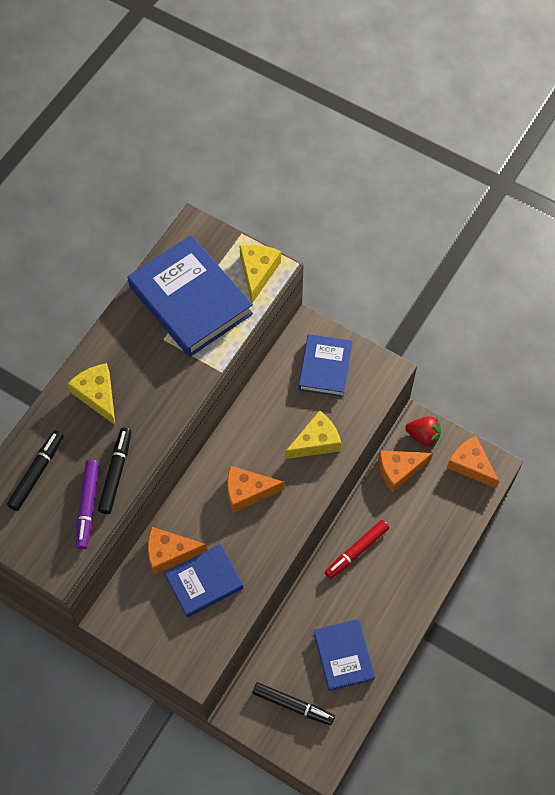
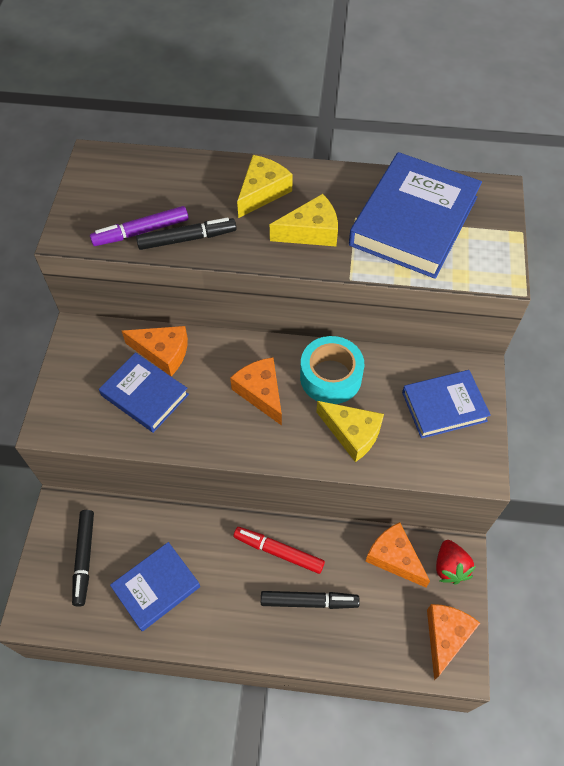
camera: 65 degrees right, 5 degrees down
(37, 472) = (157, 181): black marker -> black marker (309, 601)
(170, 553) = (163, 353): orange cheese -> orange cheese turned 135 degrees clockwise
(258, 272) = (487, 263): yellow cheese -> yellow cheese (311, 232)
(259, 434) = (330, 377): none -> turquoise tape

